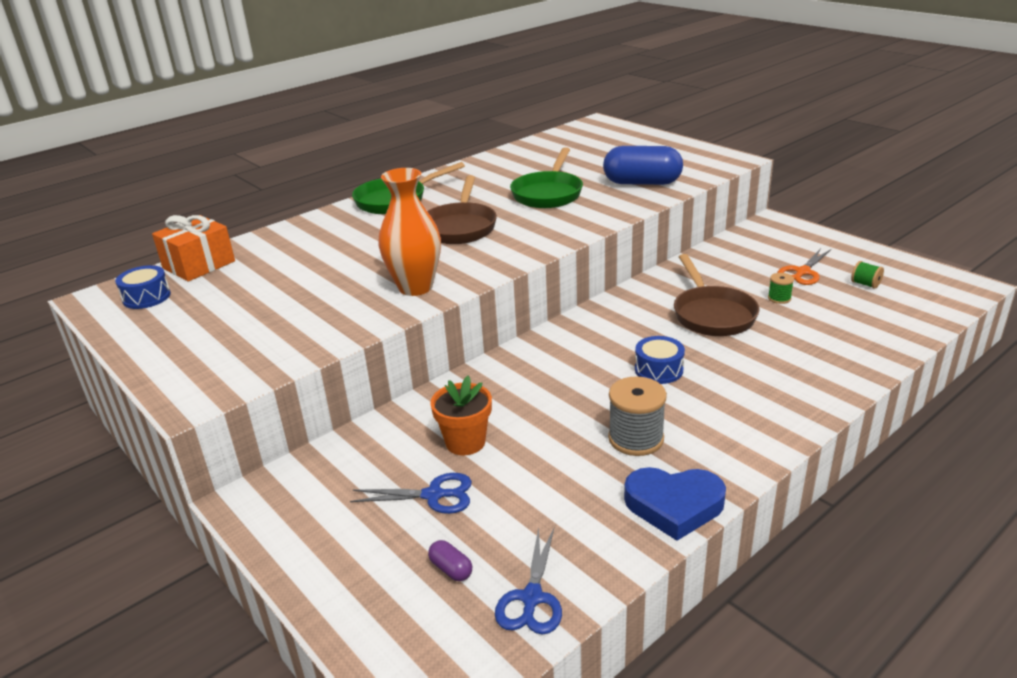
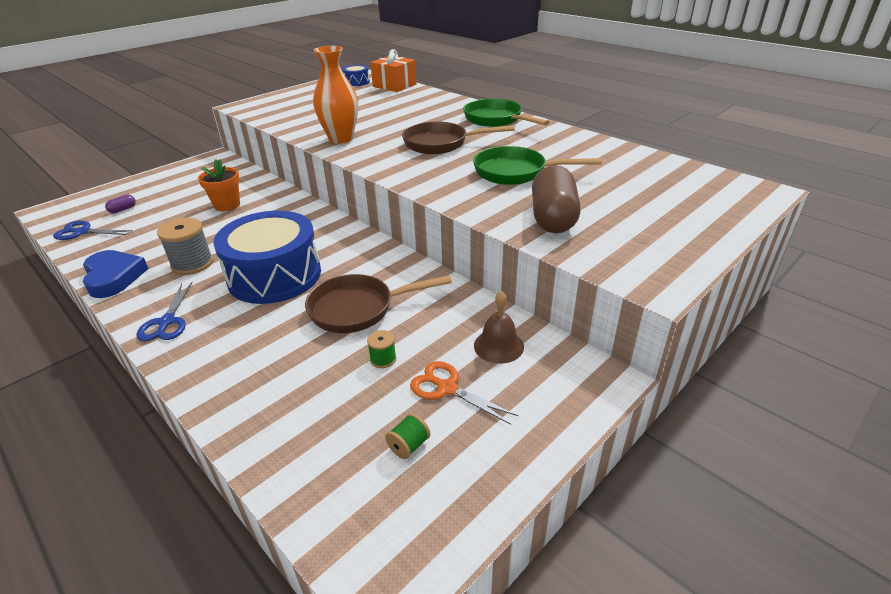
camera: 85 degrees right, 5 degrees up
(433, 495) = (184, 200): blue scissors -> blue scissors (167, 322)
(642, 183) = (552, 218): blue capsule -> brown capsule
(658, 370) = (274, 275): blue drum -> blue drum, size x2.25
(674, 505) = (113, 277): blue heart -> blue heart turned 150 degrees clockwise
(748, 254) = (498, 346): none -> brown bell

